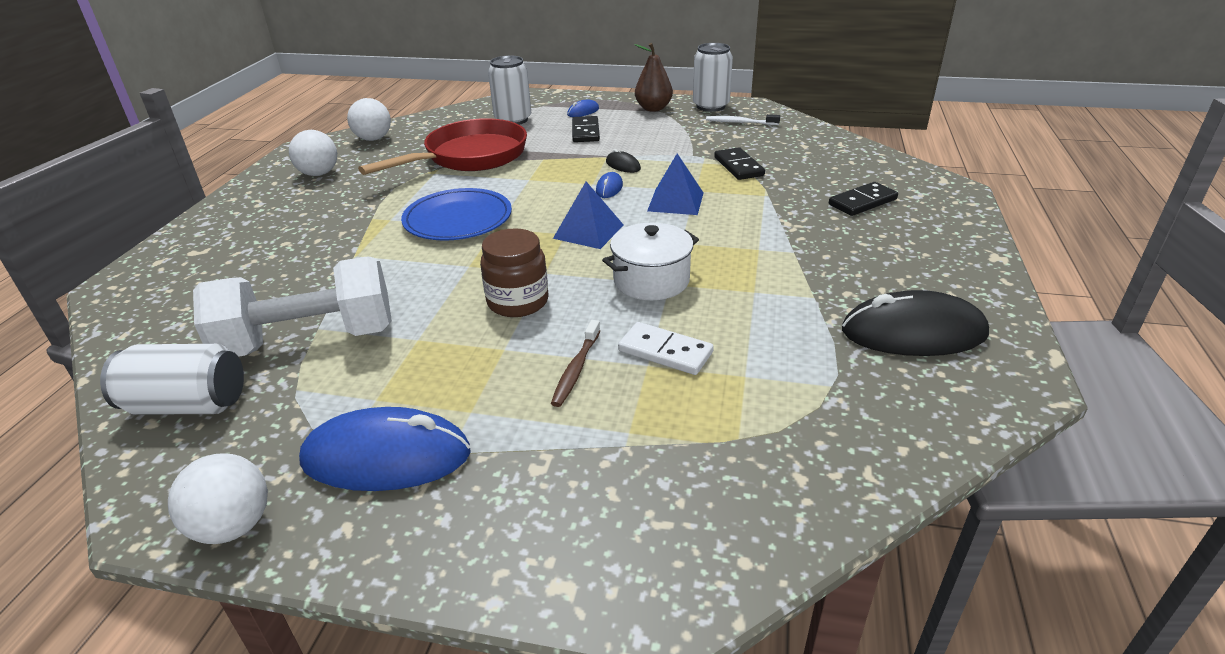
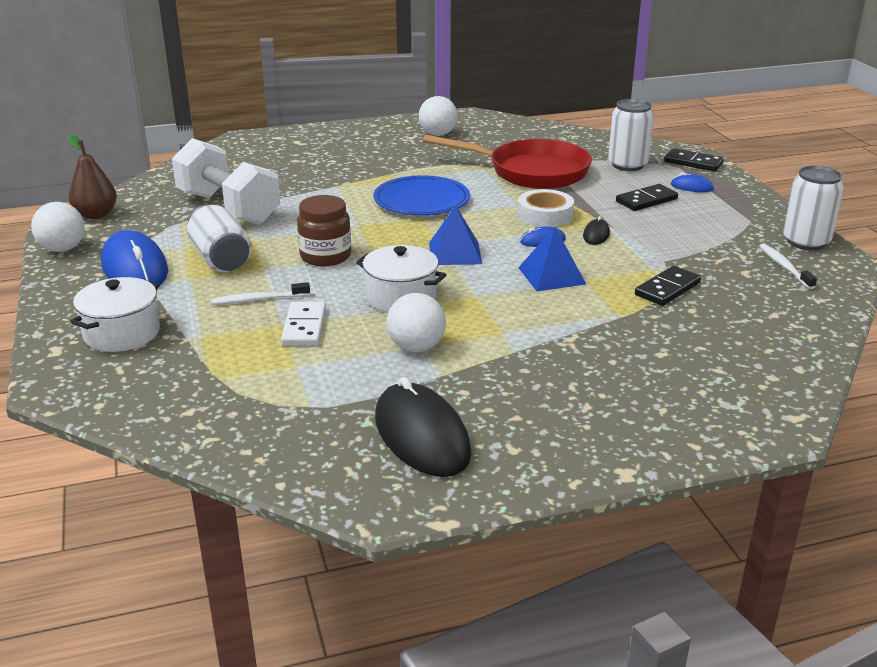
camera: 60 degrees right, 5 degrees down
(188, 404) = (148, 201): white can -> white can (221, 259)
(373, 139) = (517, 130): white ball -> white ball (416, 347)
(562, 174) = (545, 215): none -> white tape
(567, 504) = (122, 333): none -> white pot
(576, 369) = (258, 300): brown toothbrush -> white toothbrush
(653, 108) = (751, 215): brown pear -> brown pear (96, 215)
(862, 202) = (667, 372): black domino -> black domino (693, 163)

